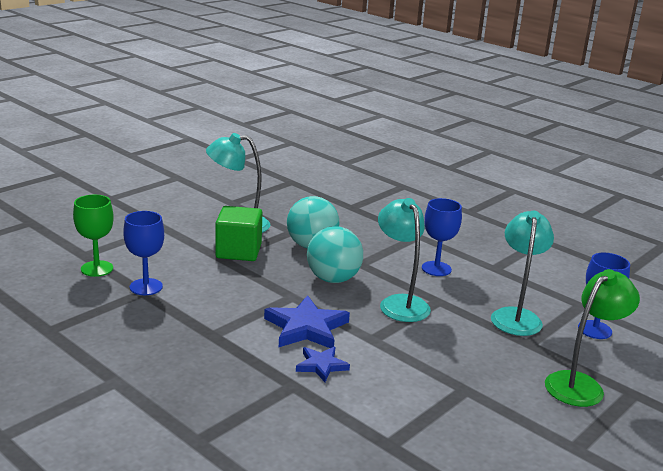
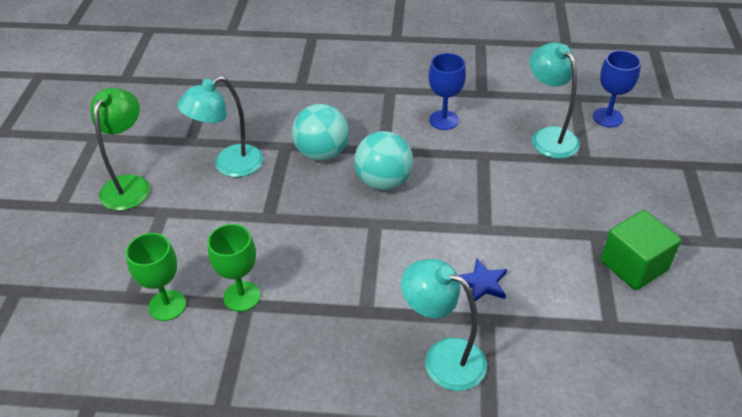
camera: 35 degrees left, 20 degrees up
(146, 287) = (242, 296): blue goblet -> green goblet
(238, 251) = (269, 199): green cube -> green cube (633, 266)
(306, 328) = (426, 250): blue star -> none
(400, 303) = (460, 176): turquoise lamp -> turquoise lamp (443, 358)
(581, 384) = (654, 178): green lamp -> green lamp (129, 185)

